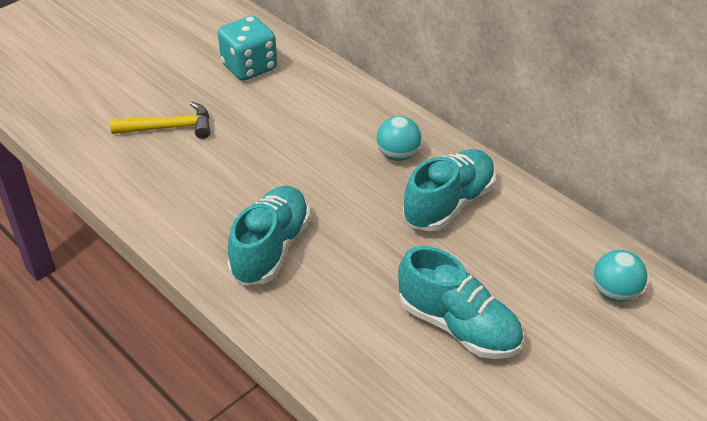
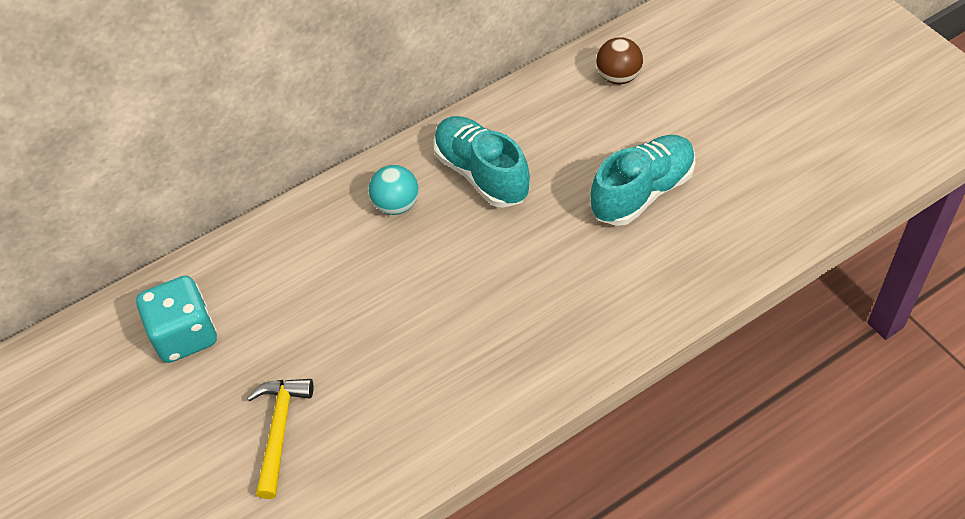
camera: 75 degrees left, 10 degrees up
(271, 249) = (515, 334): turquoise shoe -> none
(615, 292) = (618, 77): turquoise ball -> brown ball

